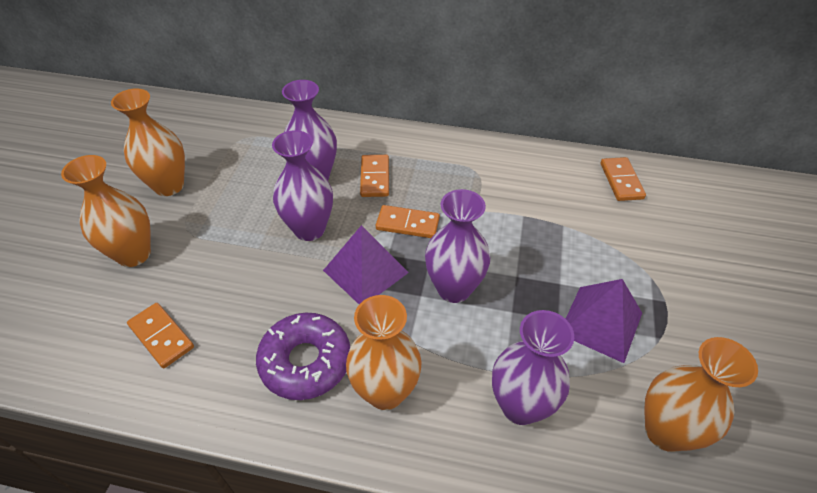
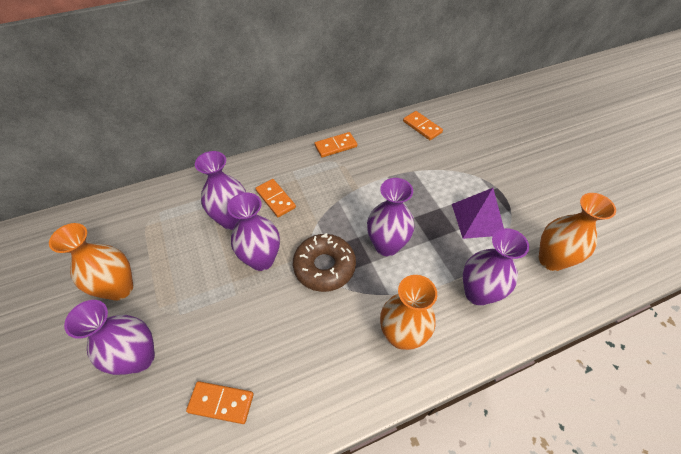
camera: 35 degrees left, 5 degrees up
(134, 254) = (139, 358): orange vase -> purple vase
(305, 361) = (338, 350): purple donut -> none
(365, 271) = (324, 266): purple pyramid -> brown donut
(407, 224) = (324, 219): orange domino -> orange domino (335, 146)

